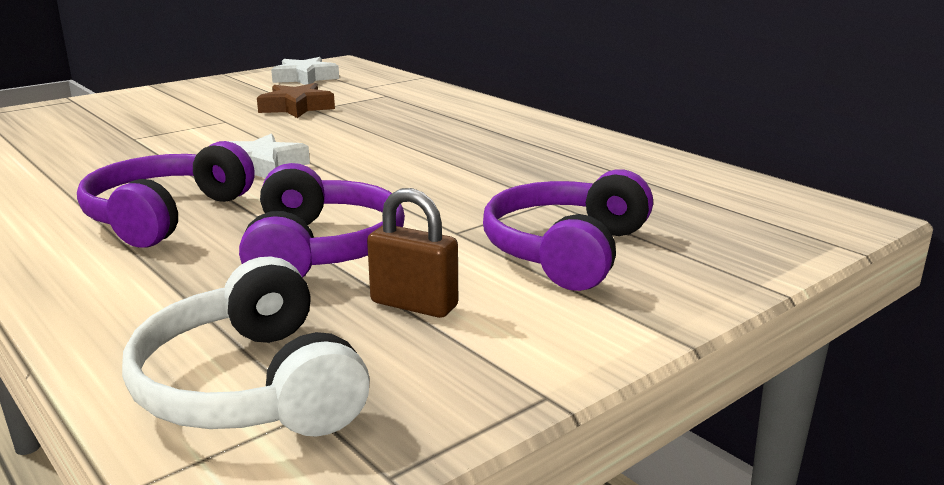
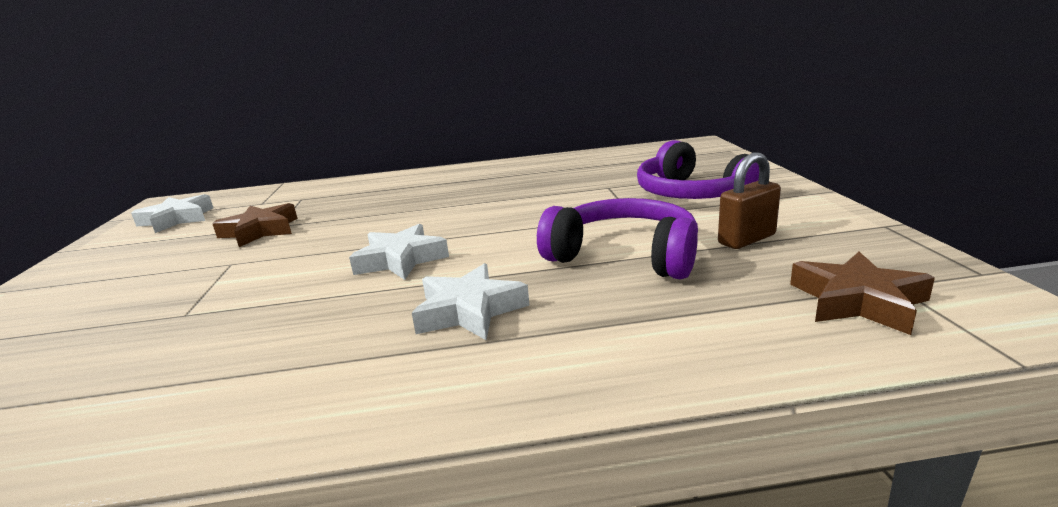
camera: 55 degrees left, 0 degrees up
(166, 215) = (469, 310): purple headphones -> white star
(252, 386) = (857, 301): white headphones -> brown star

